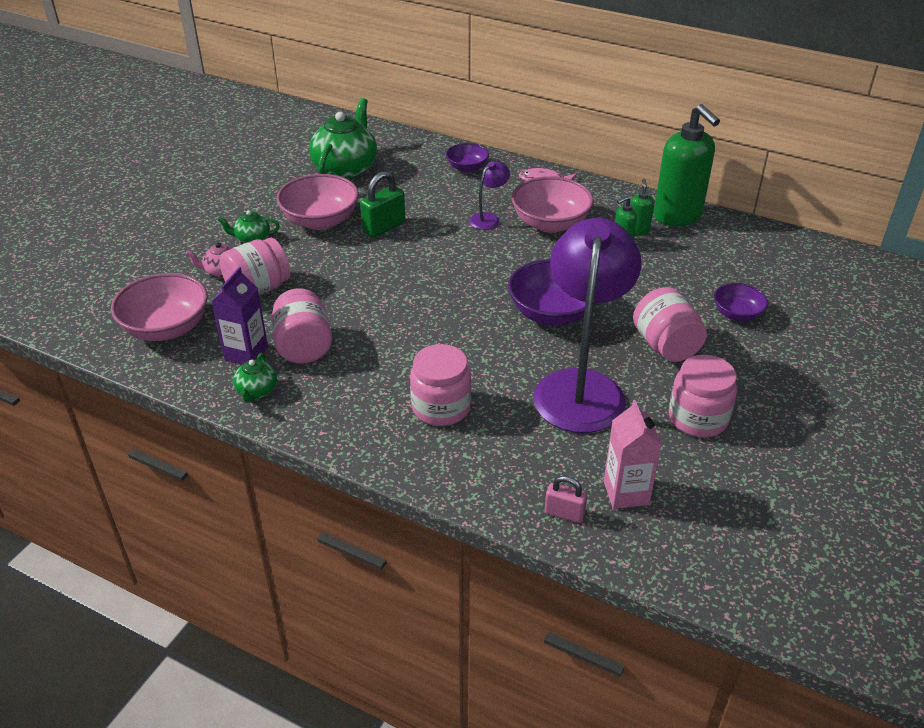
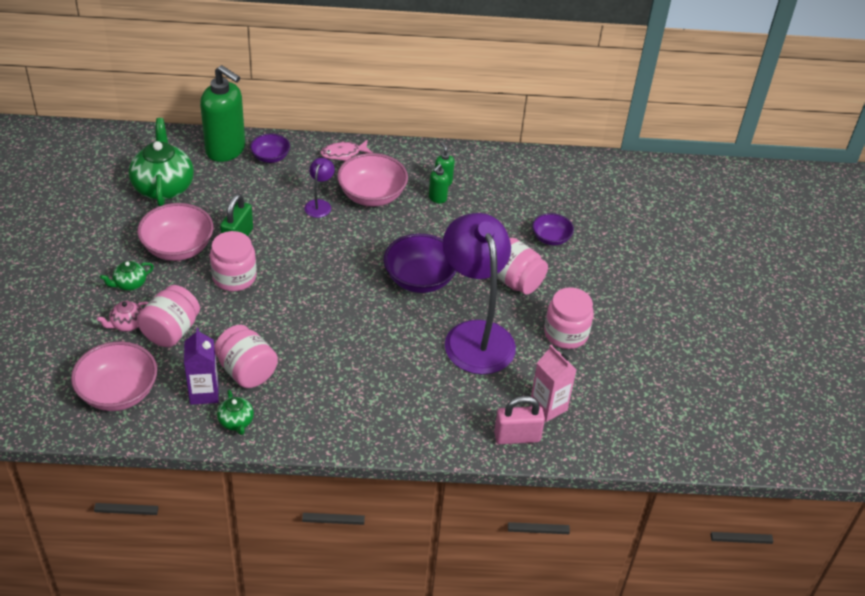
camera: 30 degrees left, 5 degrees up
(441, 407) = (385, 386): pink jar -> pink jar (234, 277)
(564, 513) = (517, 437): pink padlock -> pink padlock, size x1.59
(678, 216) = (466, 160): green soap dispenser -> green soap dispenser (226, 150)

